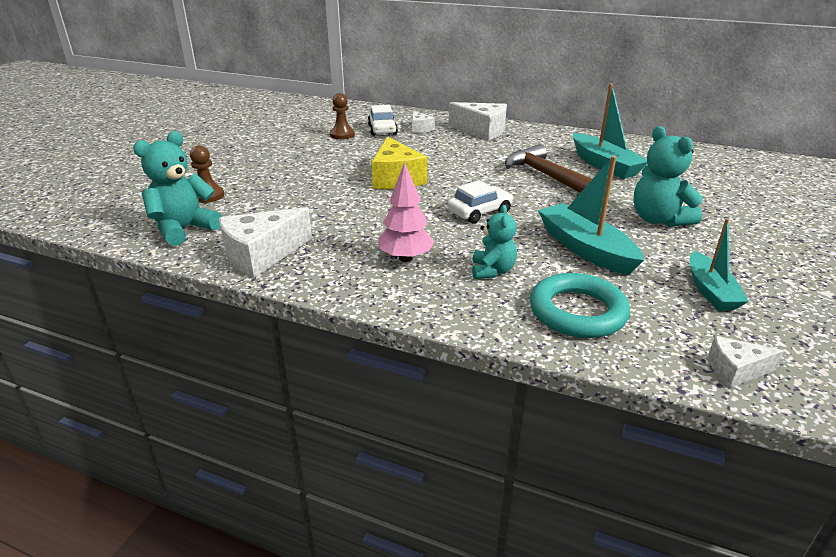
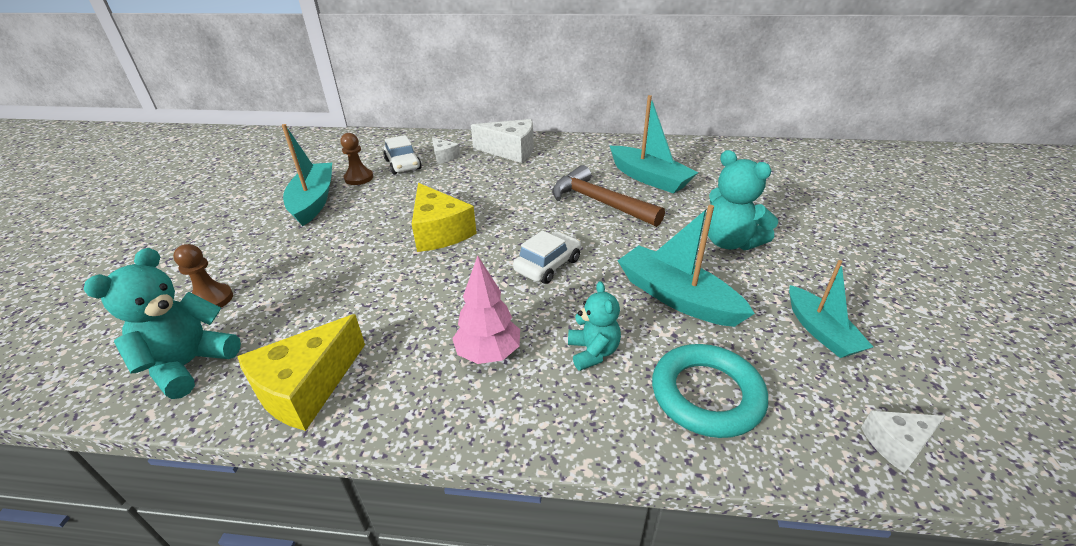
camera: 15 degrees left, 5 degrees up
(261, 255) = (306, 387): white cheese -> yellow cheese
(301, 146) = (314, 201): none -> turquoise boat

